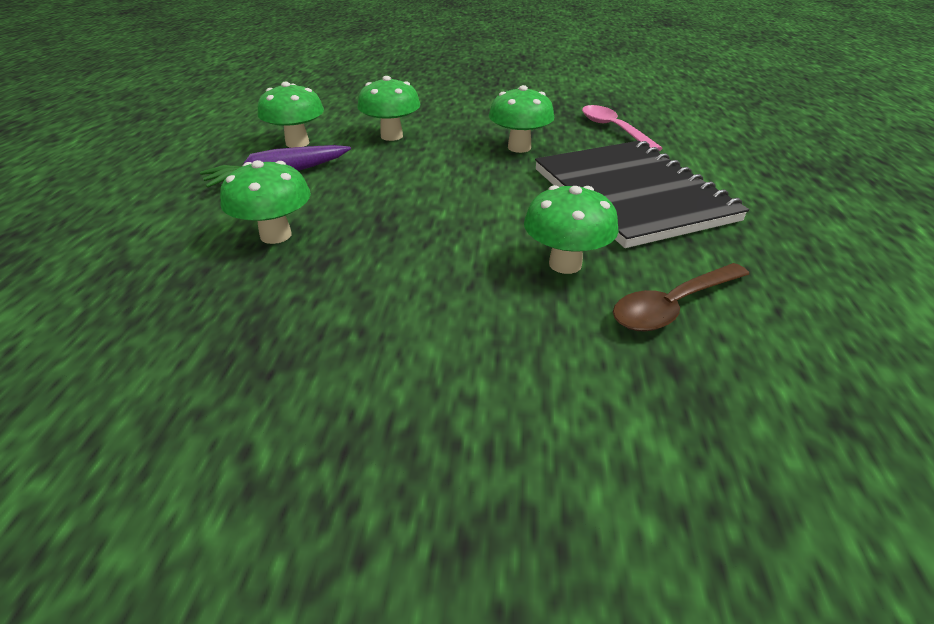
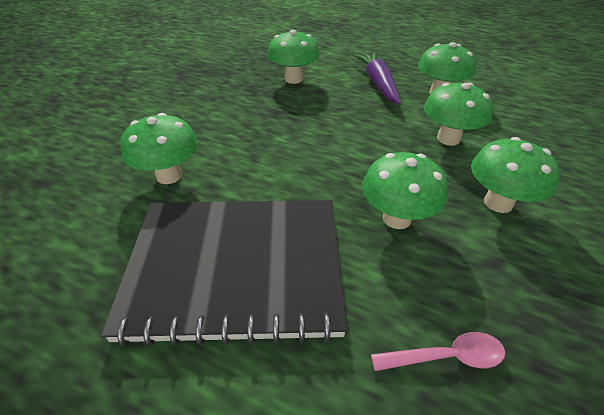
camera: 110 degrees right, 5 degrees up
(471, 119) = (498, 203): none -> green mushroom
(613, 129) = (445, 357): pink spoon -> pink spoon, size x0.67
(673, 306) = (76, 209): brown spoon -> none

